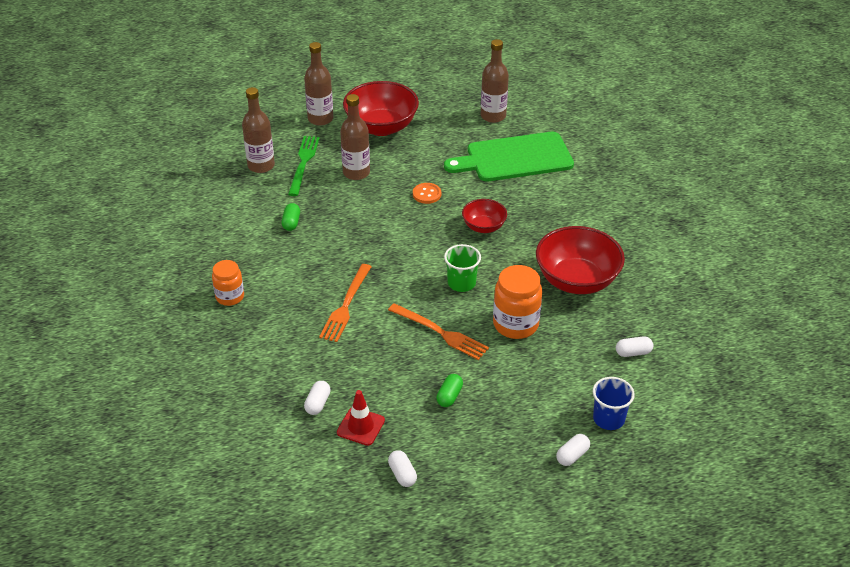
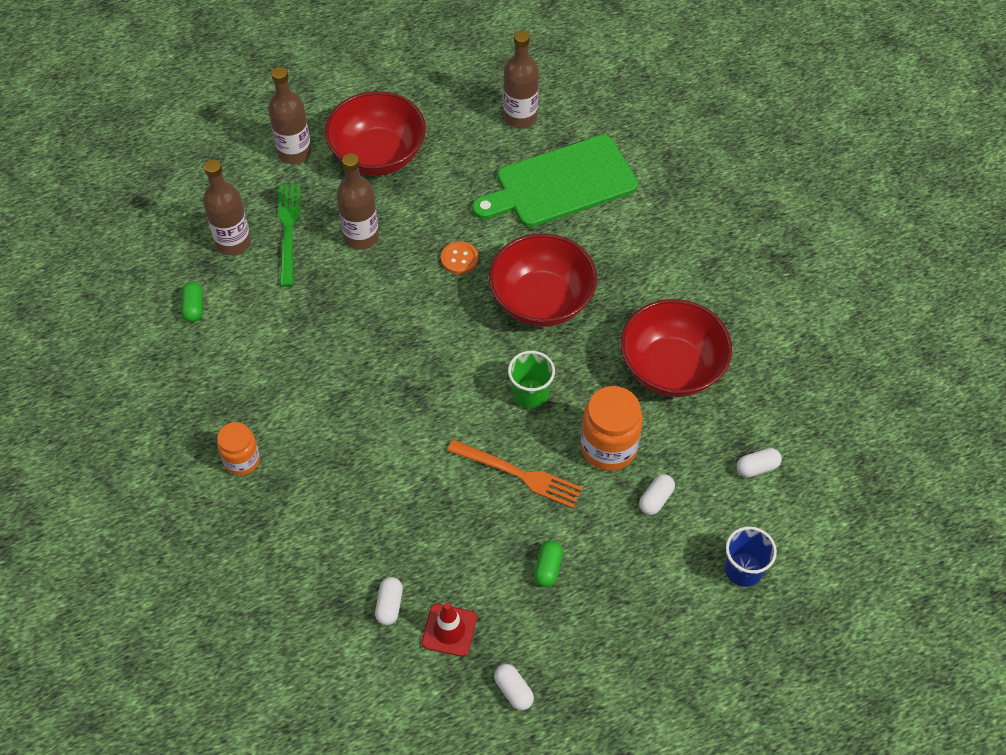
camera: 10 degrees left, 15 degrees up
(291, 223) = (294, 330): green capsule -> green capsule (194, 308)
(346, 305) = (392, 451): orange fork -> none
(483, 227) = (541, 301): red bowl -> red bowl, size x1.84
(572, 455) = (709, 629): white capsule -> white capsule (656, 499)

